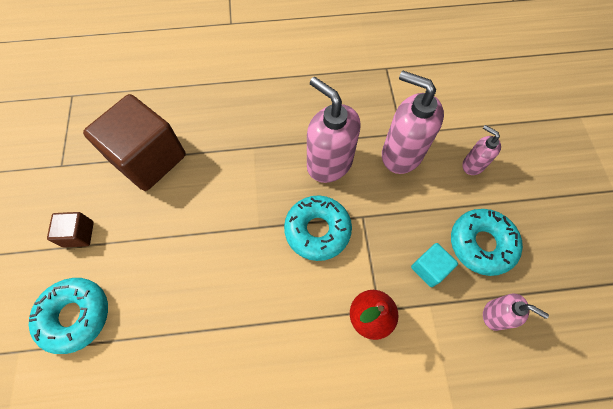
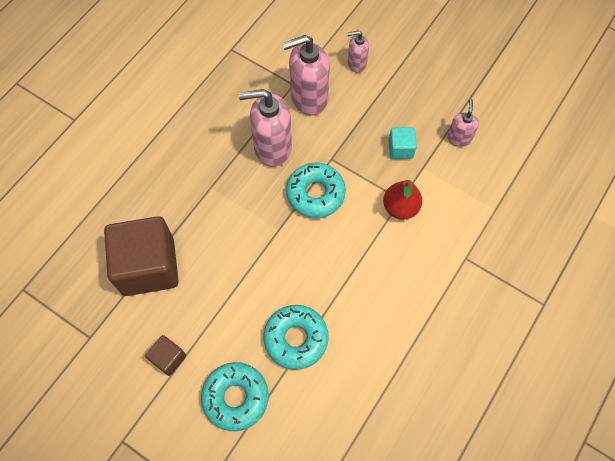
camera: 50 degrees left, 0 degrees up
(481, 244) = (411, 107): turquoise donut -> turquoise donut (296, 339)
(495, 315) = (459, 138): pink soap dispenser -> pink soap dispenser turned 60 degrees counterclockwise

